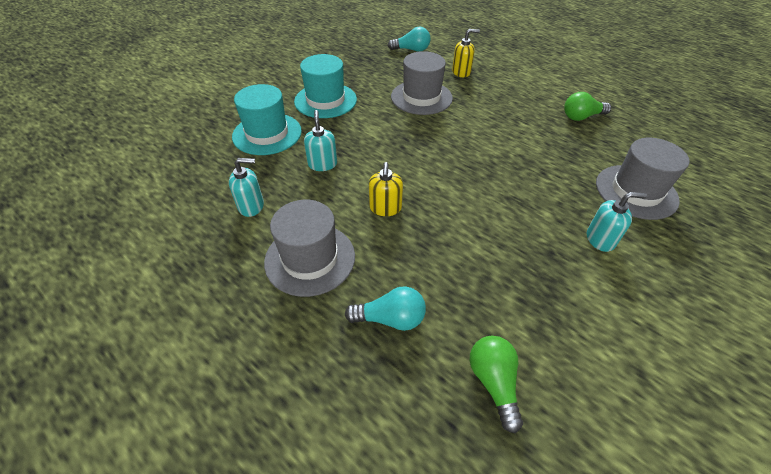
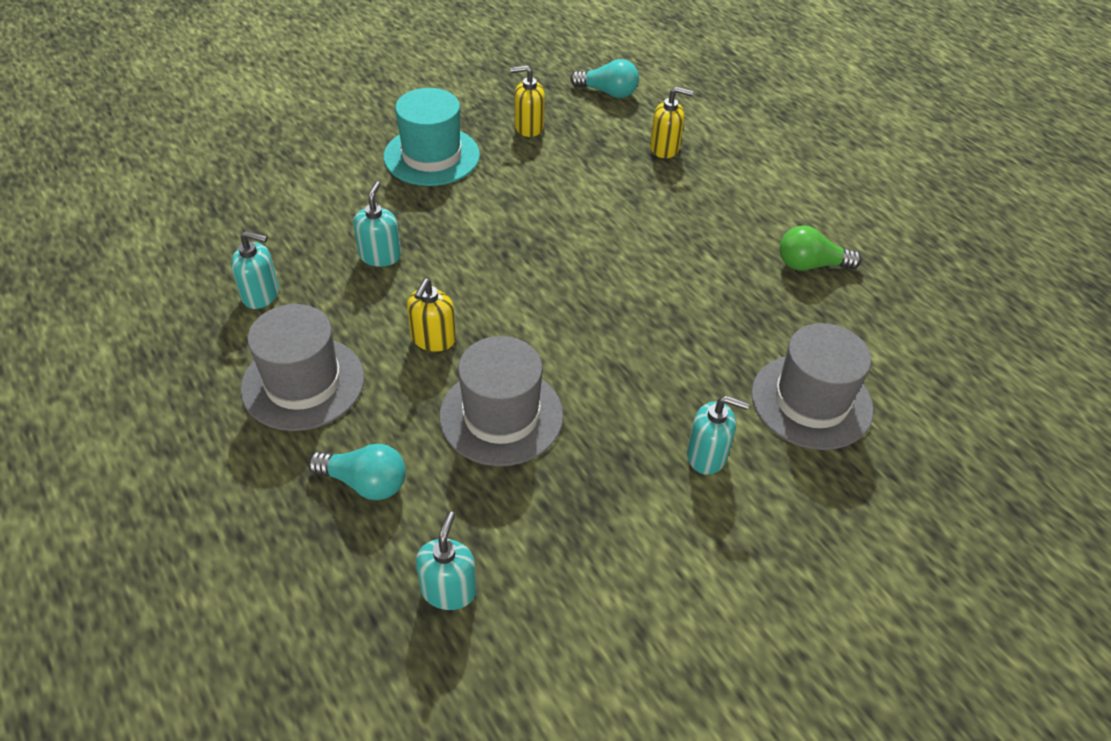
camera: 15 degrees right, 0 degrees up
(267, 134) = (326, 193): turquoise hat -> none
(376, 75) = (528, 127): none -> yellow soap dispenser
(421, 97) = (577, 180): grey hat -> grey hat (501, 415)
(494, 382) = (449, 590): green light bulb -> turquoise soap dispenser

